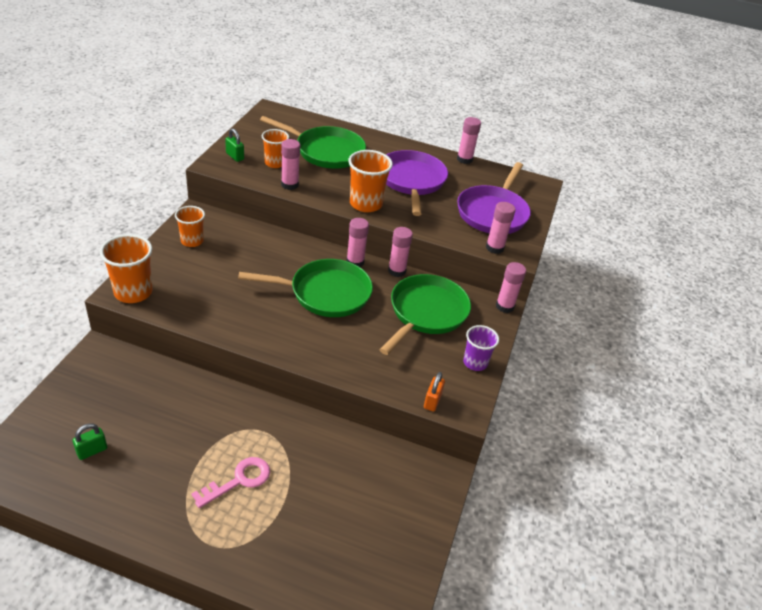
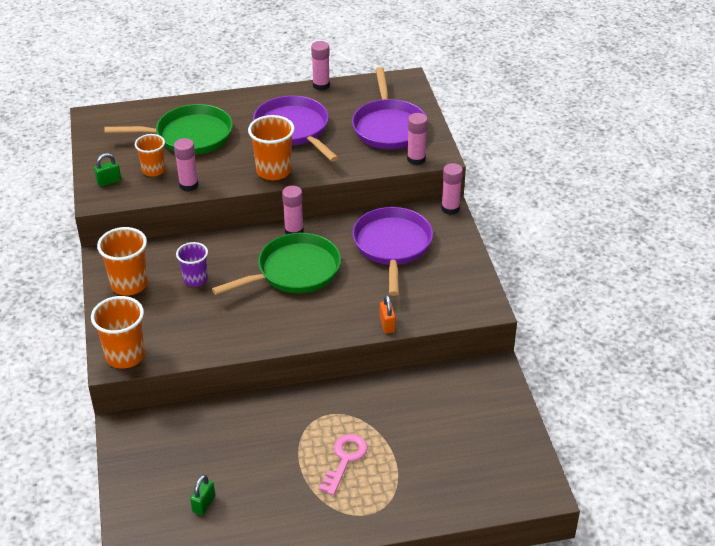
camera: 25 degrees left, 0 degrees up
(192, 241) = (129, 284): orange cup -> orange cup, size x1.52
(235, 156) = (109, 181): green padlock -> green padlock turned 45 degrees counterclockwise
(397, 271) = (336, 221): pink glue stick -> none
(426, 313) = (392, 246): green pan -> purple pan
(432, 401) = (456, 314): orange padlock -> orange padlock (387, 325)
(475, 362) = (464, 267): purple cup -> purple cup (195, 279)

